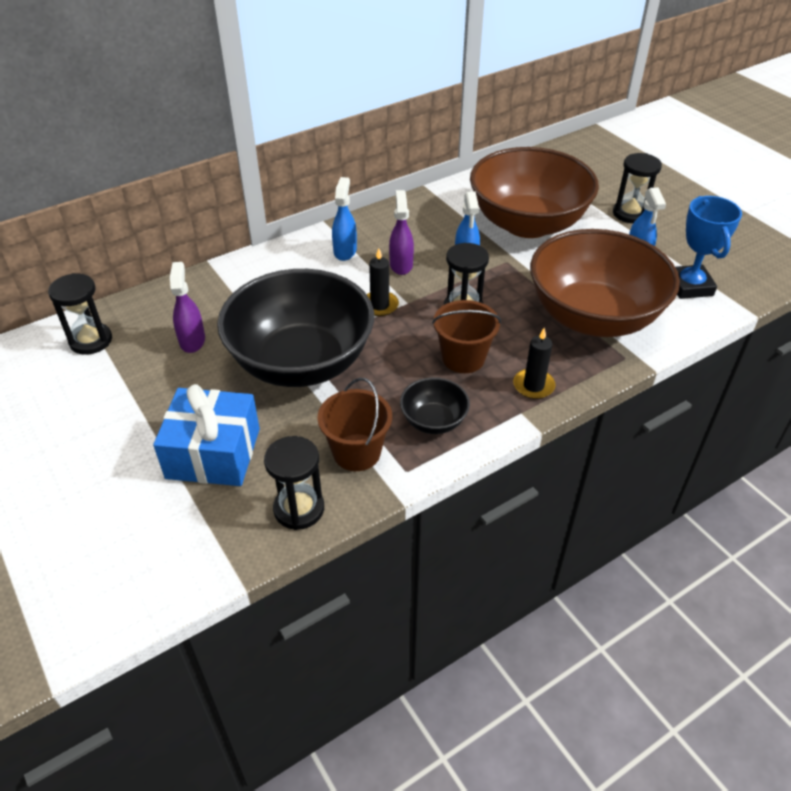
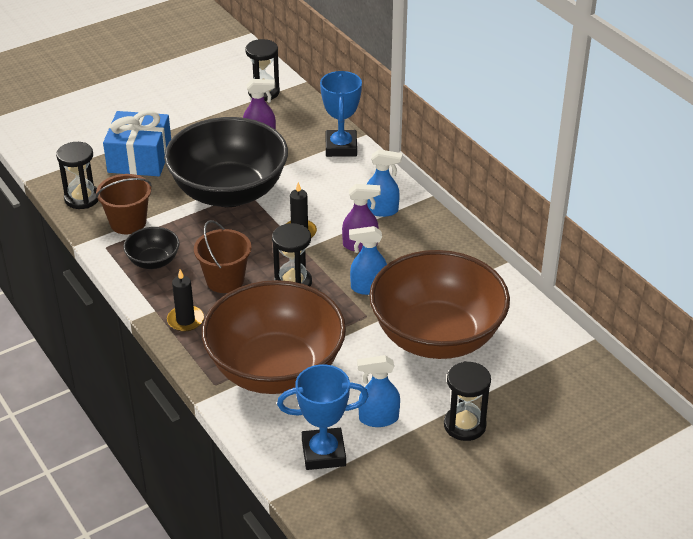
camera: 90 degrees right, 5 degrees down
(228, 277) = (341, 147): none -> blue trophy

